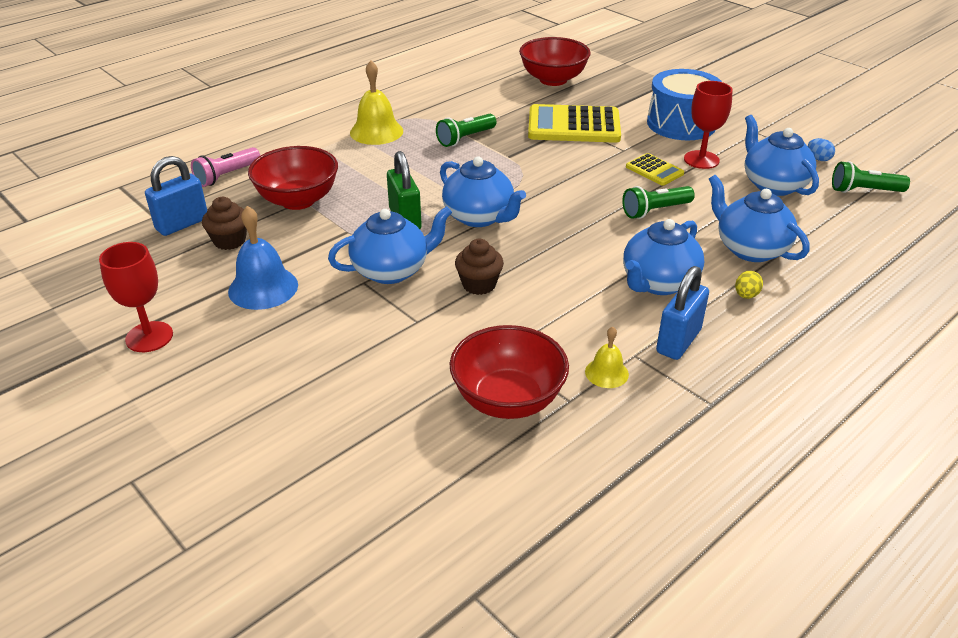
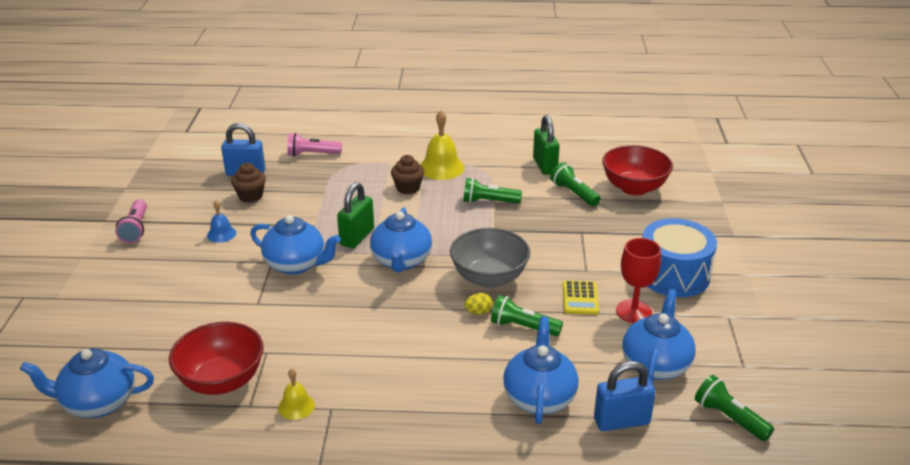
camera: 45 degrees right, 5 degrees down
(149, 337) = (136, 229): red goblet -> pink flashlight
(263, 288) = (221, 234): blue bell -> blue bell, size x0.56
(298, 200) = (322, 190): red bowl -> none
(460, 93) = (545, 166): none -> green padlock
(479, 284) = (325, 304): brown cupcake -> brown cupcake (408, 188)
(518, 103) = (574, 193): none -> green flashlight
(569, 191) = (489, 278): none -> grey bowl
(573, 126) = (582, 232): yellow calculator -> none
(658, 283) = (430, 376): blue teapot -> blue teapot (98, 403)
(678, 341) = (371, 420): blue padlock -> blue padlock (621, 421)
(746, 295) = (472, 425): yellow egg -> yellow egg (478, 312)
(818, 159) = (741, 369): blue egg -> none

